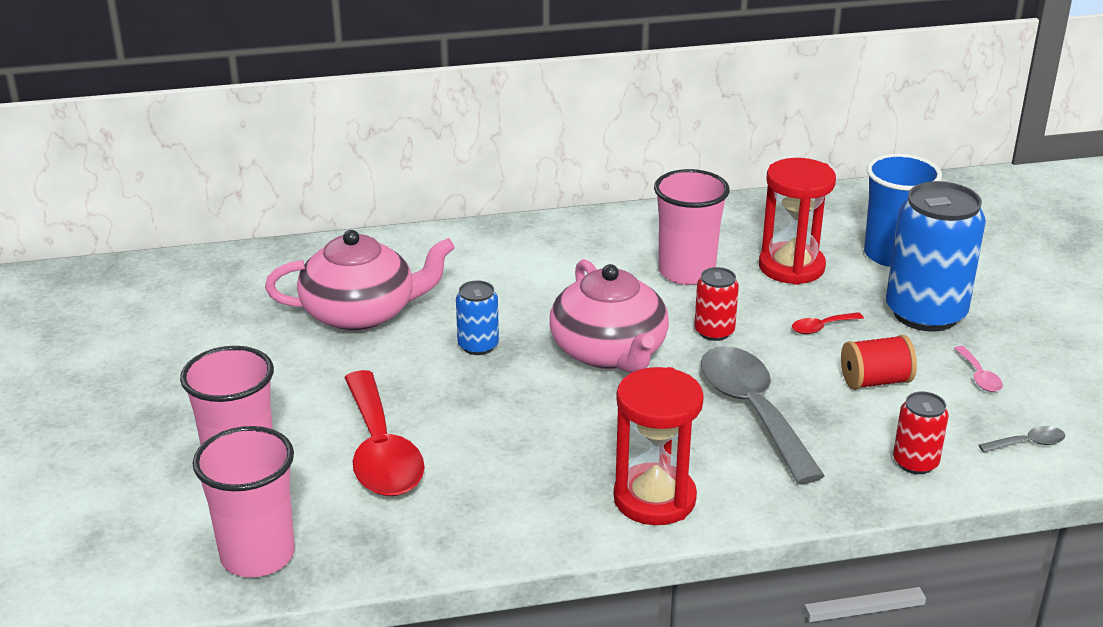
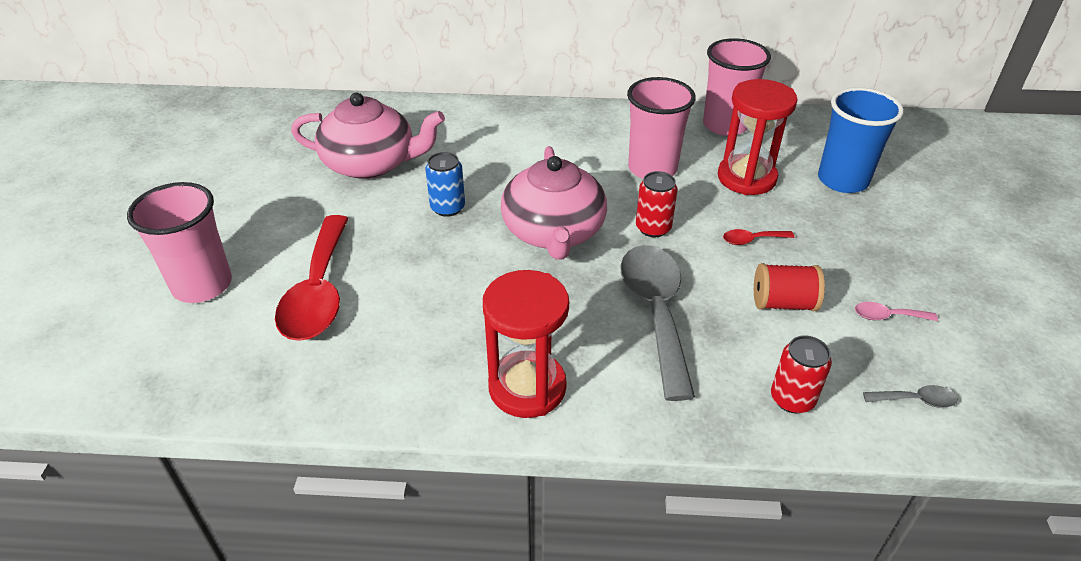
camera: 15 degrees right, 10 degrees up
(257, 555) = (165, 373): pink cup -> pink cup (725, 125)
(925, 313) = (855, 242): blue can -> none
(979, 376) = (887, 316): pink spoon -> pink spoon turned 90 degrees clockwise

